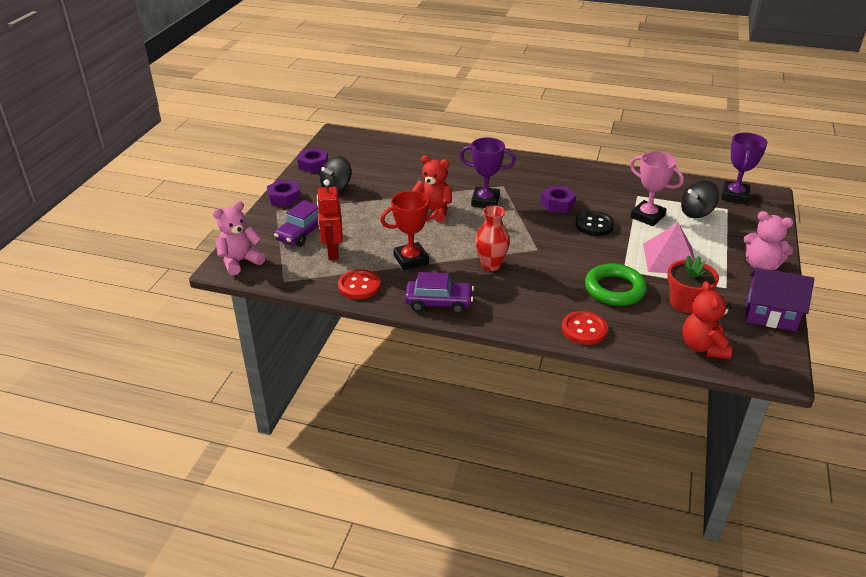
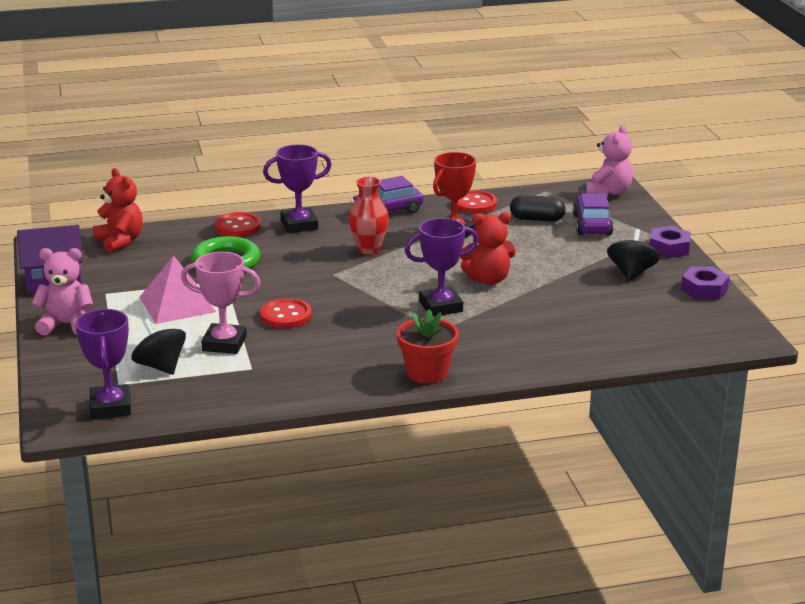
camera: 150 degrees right, 10 degrees down
(332, 252) = (537, 219): red robot -> black capsule
(527, 312) = (299, 225): none -> purple trophy
(557, 204) = (349, 328): purple nut -> none
(594, 225) = (286, 316): black button -> red button
(686, 303) = (146, 269): red flower pot -> red flower pot (427, 372)
(696, 213) = (160, 366): black spinning top -> black spinning top turned 75 degrees counterclockwise

